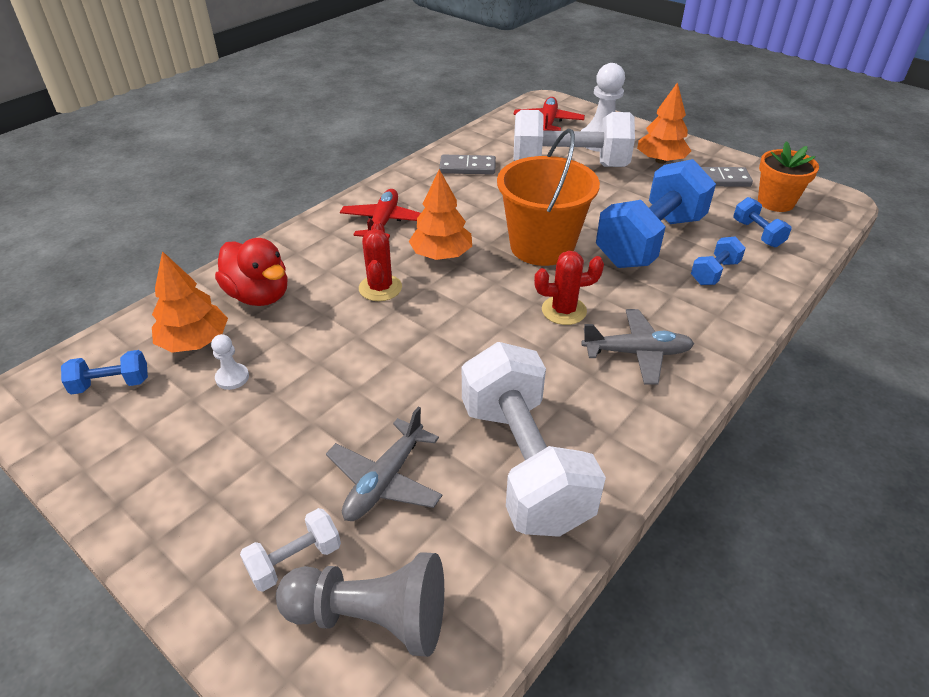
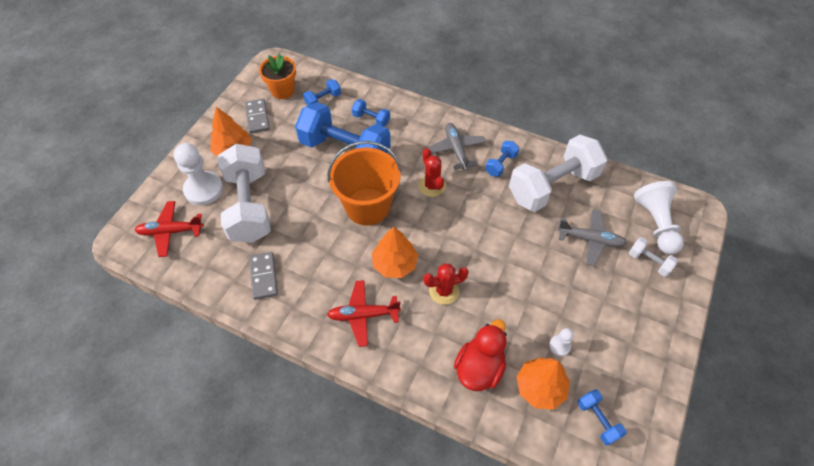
camera: 105 degrees left, 15 degrees up
(371, 617) = (656, 224): grey pawn -> white pawn
(593, 402) = (500, 164): none -> blue dumbbell

